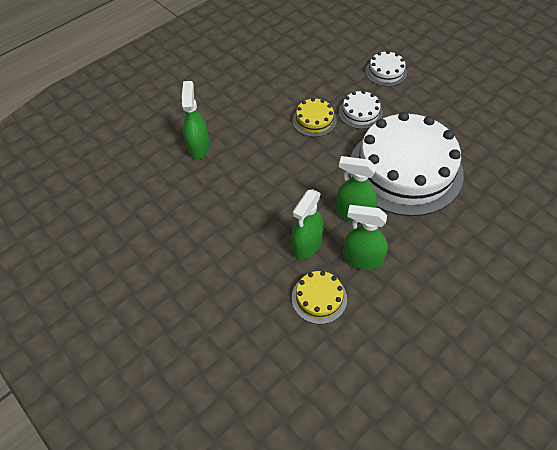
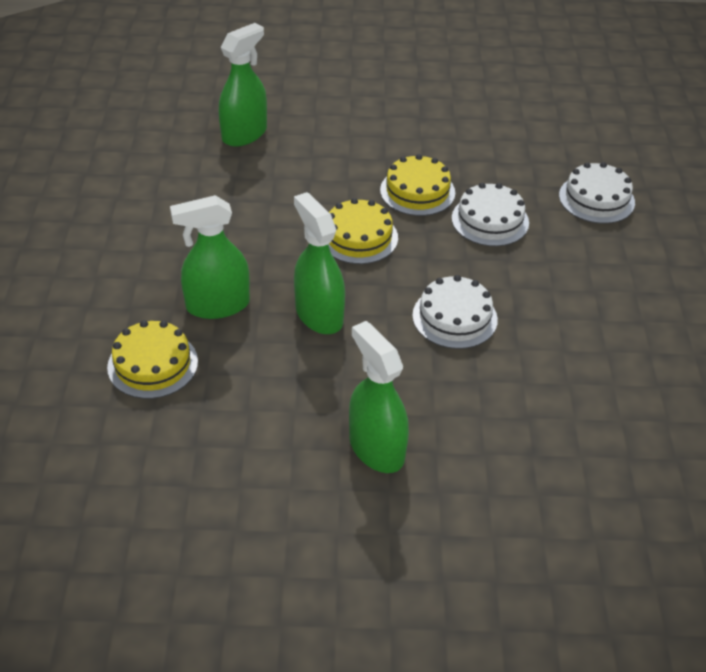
camera: 40 degrees right, 10 degrees down
(320, 162) = (358, 237): none -> yellow cake
(362, 259) = (257, 366): green spray bottle -> green spray bottle (376, 448)
(405, 169) = (454, 317): white cake -> white cake, size x0.42

